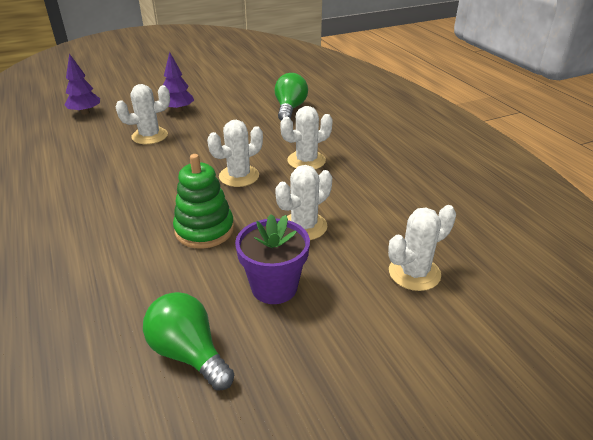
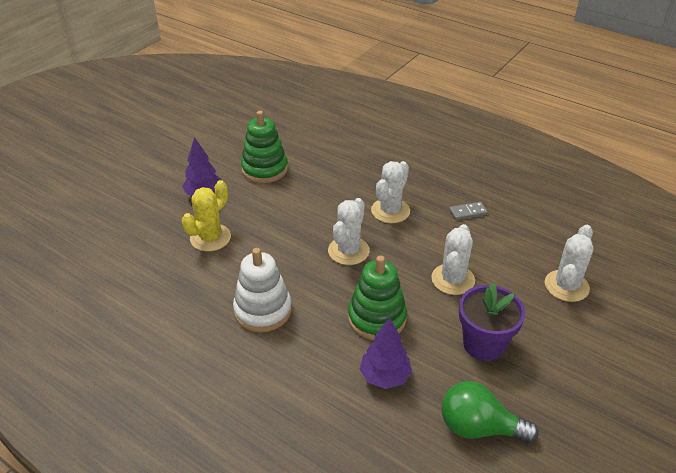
camera: 30 degrees left, 5 degrees up
(85, 112) = (100, 234): purple tree -> purple tree (384, 377)
(127, 192) = (263, 310): none -> white stacking toy
(149, 136) = (210, 238): white cactus -> yellow cactus
(239, 107) = (264, 169): none -> green stacking toy
(290, 109) = (316, 154): green light bulb -> none
(376, 182) = (468, 212): none -> grey domino

